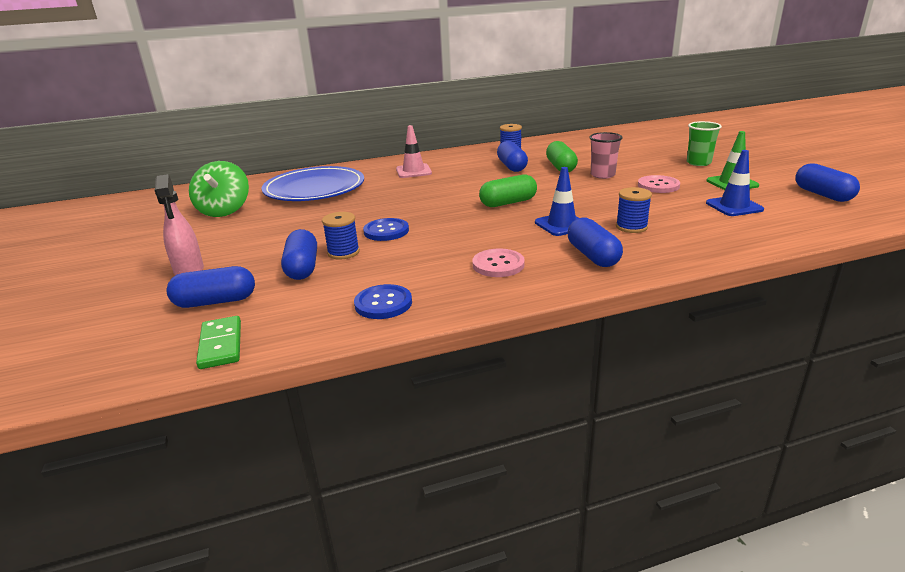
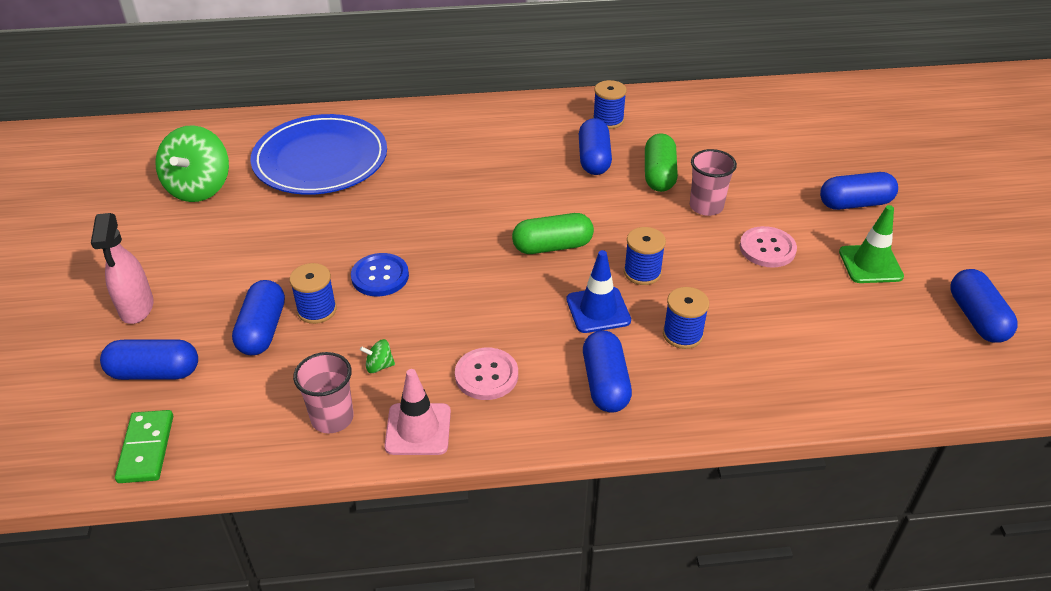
camera: 10 degrees right, 15 degrees up
(383, 303) = (332, 418): blue button -> pink cup
(408, 272) = (379, 366): none -> green spinning top
(413, 171) = (459, 143): pink traffic cone -> pink traffic cone (418, 429)
(580, 205) = (642, 272): none -> blue spool
(698, 163) = (855, 203): green cup -> blue capsule
(734, 206) = (840, 319): blue traffic cone -> none

